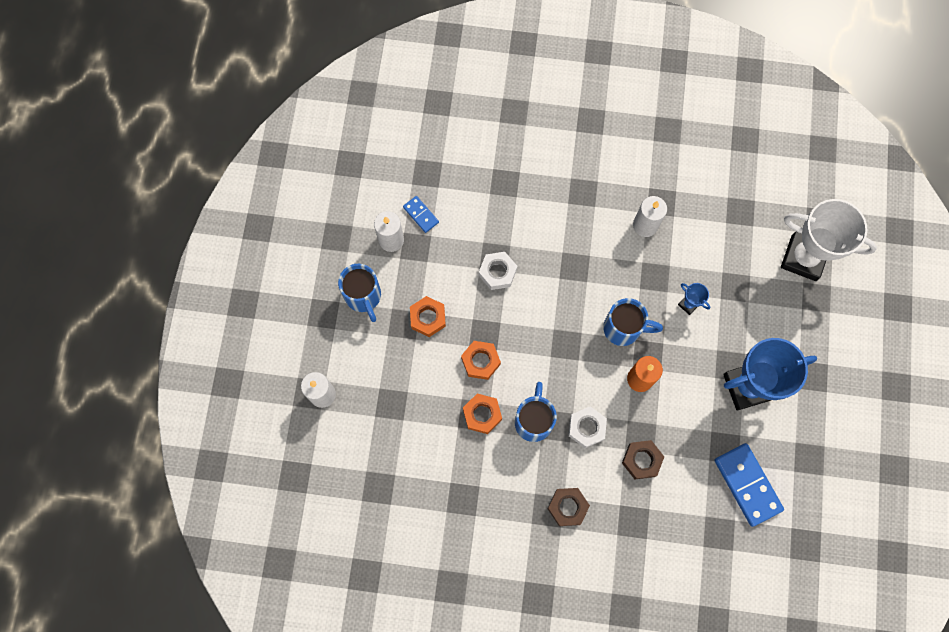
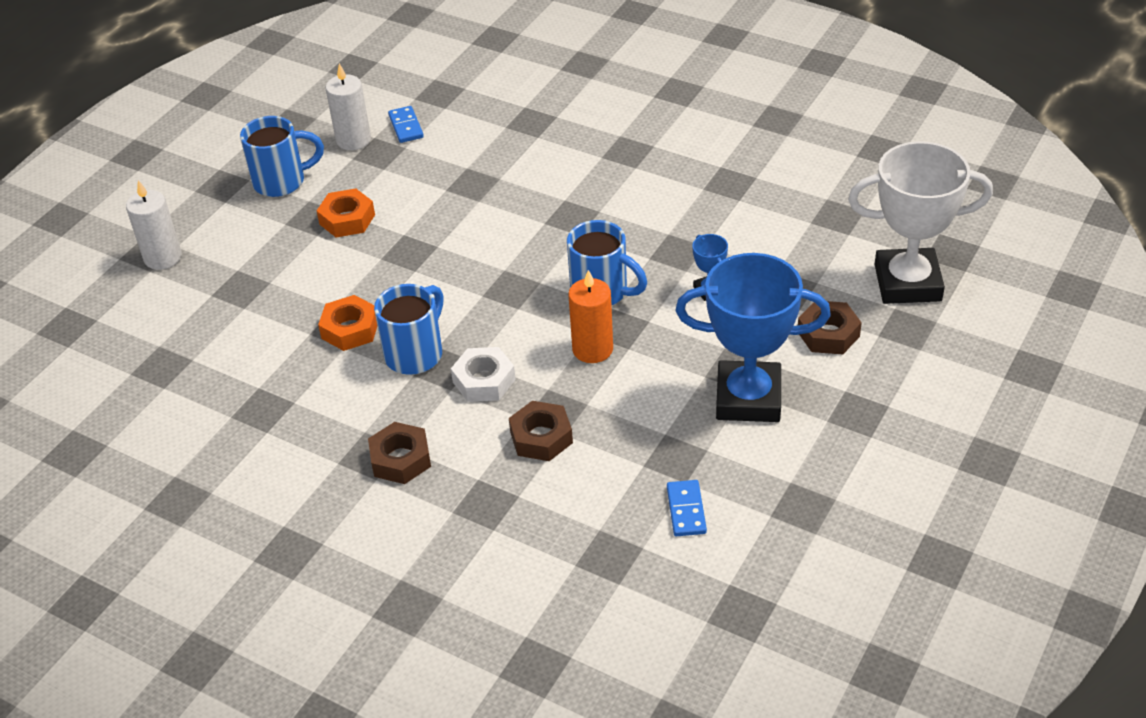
camera: 25 degrees right, 30 degrees down
(363, 297) = (282, 181): blue mug -> blue mug turned 105 degrees counterclockwise
(480, 361) = (385, 276): orange nut -> none
(497, 272) = (466, 198): white nut -> none
(645, 225) = (693, 199): white candle -> none
(747, 485) = (686, 510): blue domino -> blue domino, size x0.52
(773, 318) = (828, 334): none -> brown nut
(803, 258) = (907, 283): white trophy -> white trophy turned 45 degrees counterclockwise

